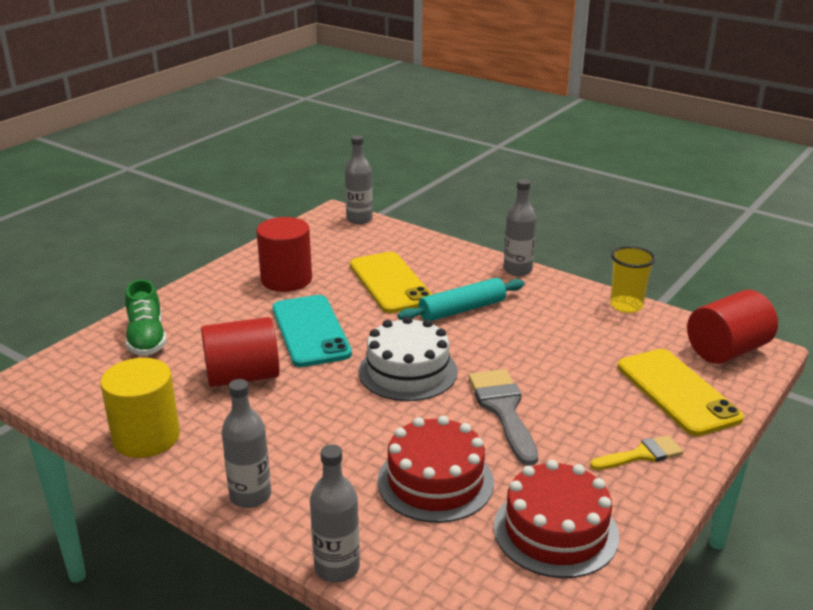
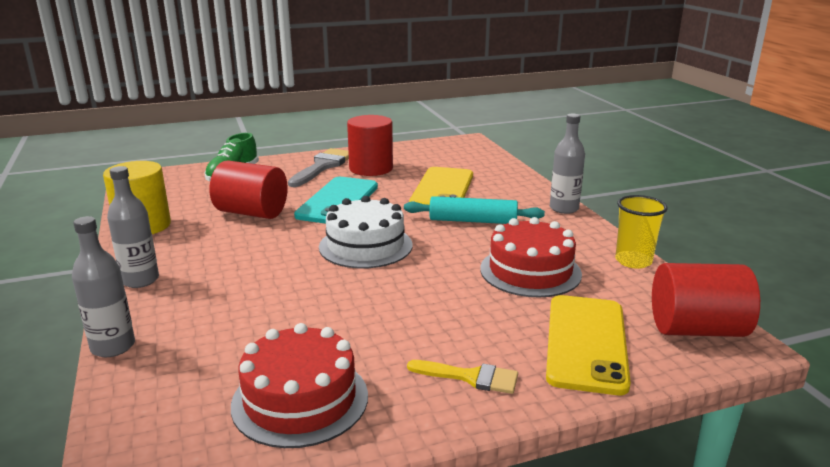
camera: 35 degrees right, 5 degrees down
(359, 219) = (480, 147): grey bottle -> none
(435, 481) = (268, 322): red cake -> red cake (530, 271)
(503, 410) = (398, 296): grey brush -> grey brush (322, 166)

